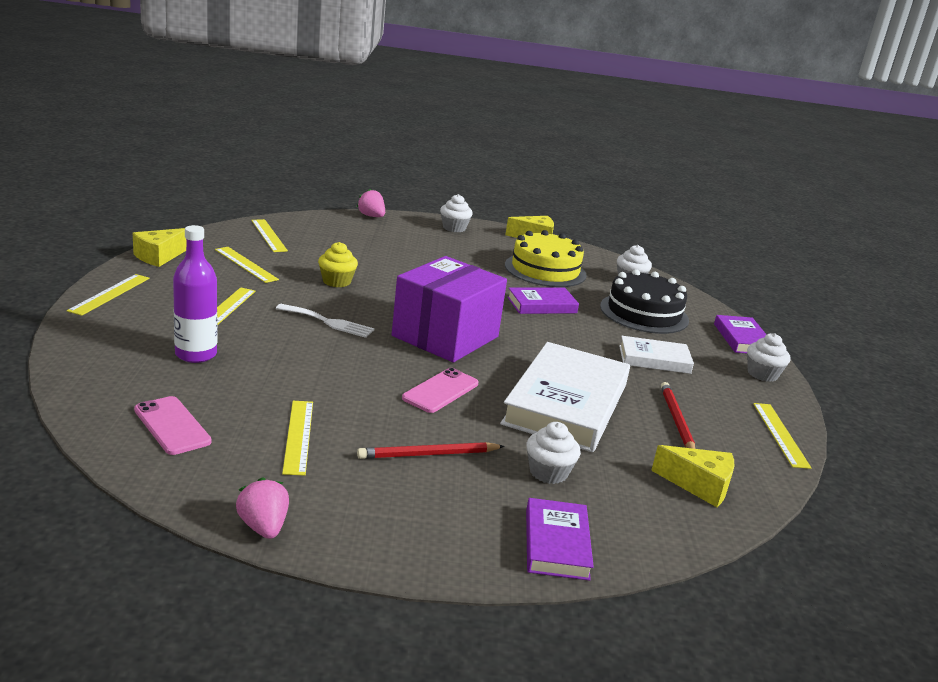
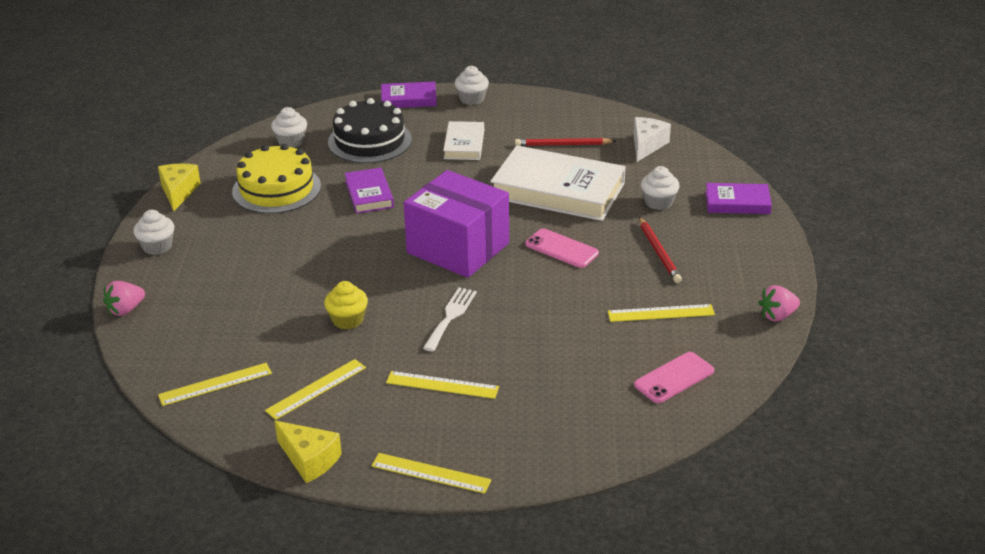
camera: 85 degrees left, 10 degrees up
(196, 354) = (548, 387): purple bottle -> none
(699, 485) = (647, 145): yellow cheese -> white cheese
(780, 434) = (565, 106): yellow ruler -> none

